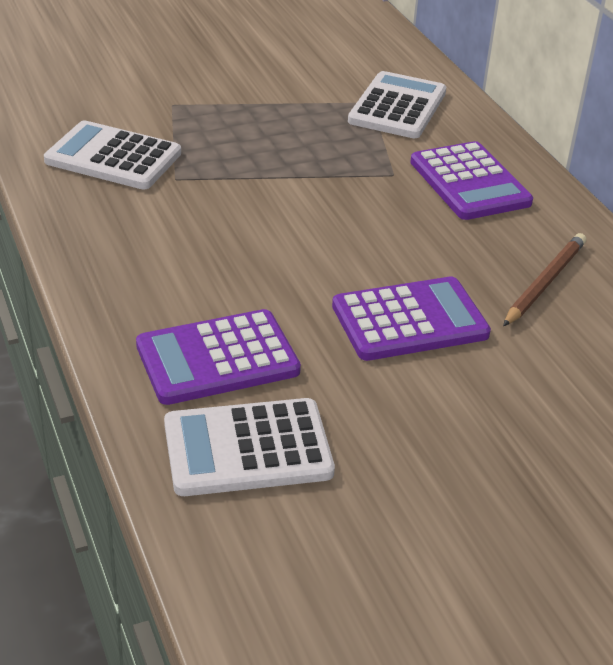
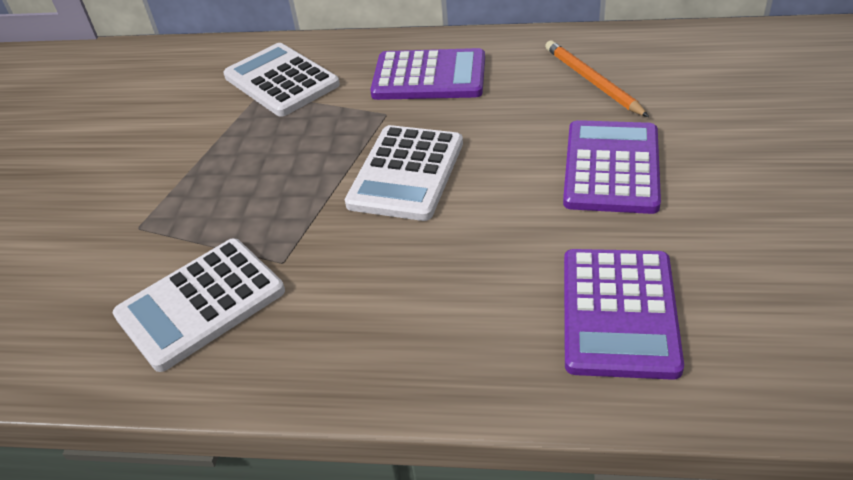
camera: 55 degrees left, 5 degrees up
(247, 448) = (769, 328): white calculator -> white calculator (406, 173)
(545, 283) = (592, 81): brown pencil -> orange pencil

